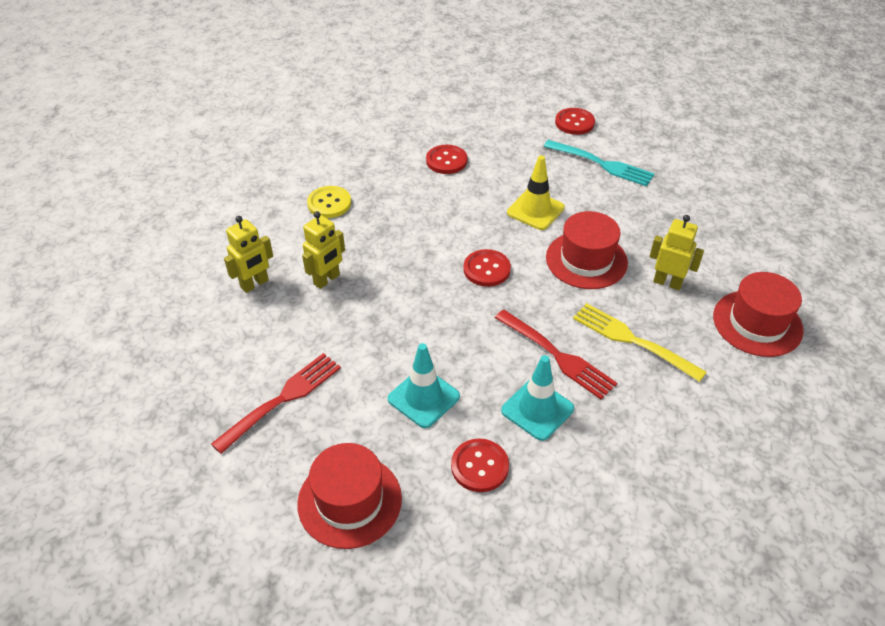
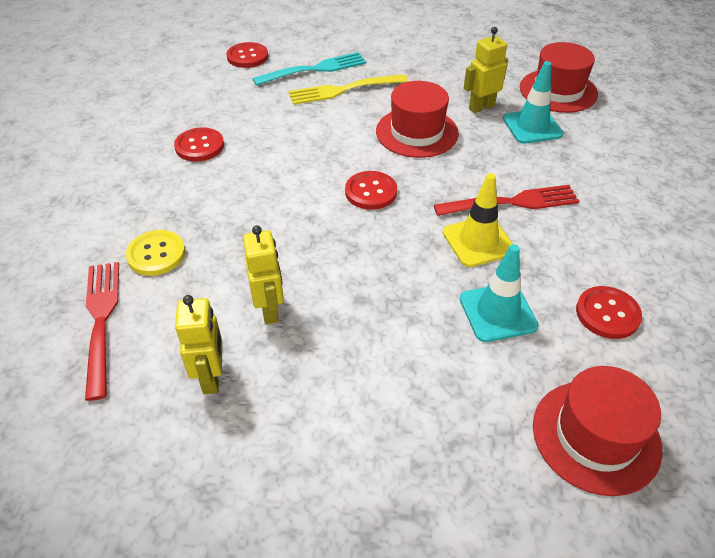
camera: 55 degrees left, 0 degrees up
(281, 400) = (415, 434): red fork -> red fork (101, 321)
(535, 210) = (328, 129): yellow traffic cone -> yellow traffic cone (478, 241)
(537, 409) = (565, 244): turquoise traffic cone -> turquoise traffic cone (532, 126)
(634, 341) = (528, 154): yellow fork -> yellow fork (344, 90)

